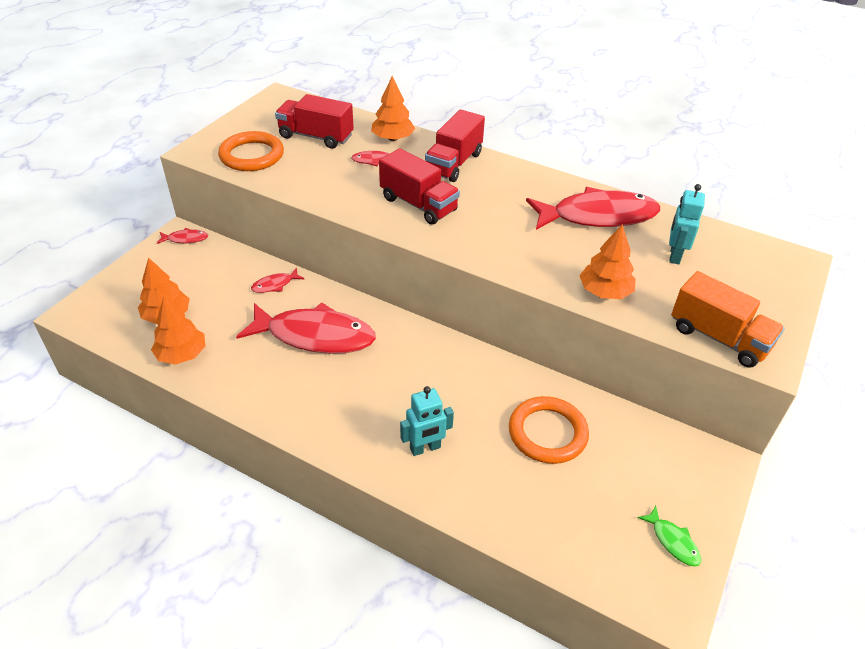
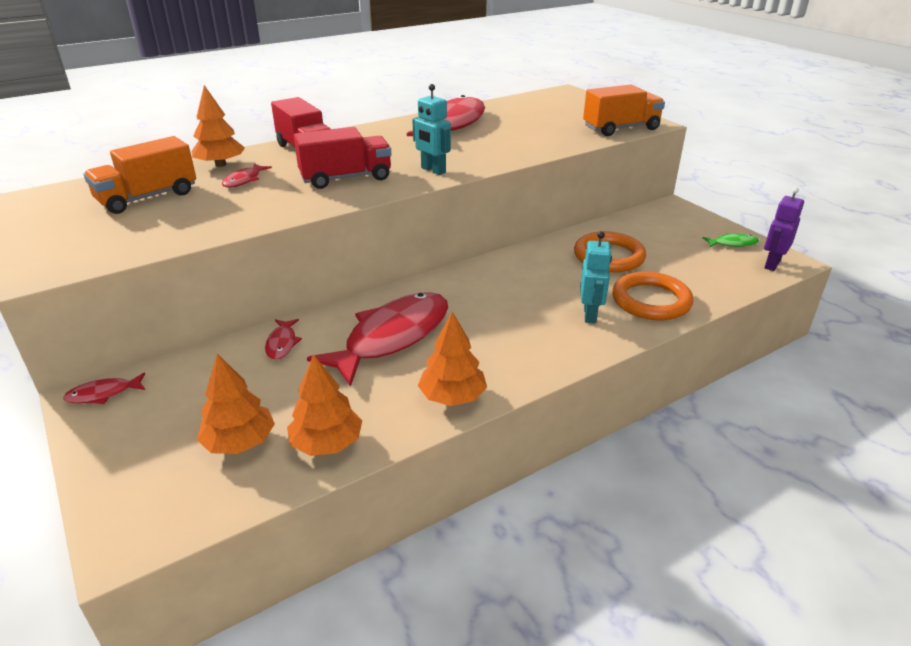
camera: 60 degrees left, 10 degrees down
(185, 239) = (103, 394): red fish -> red fish turned 135 degrees counterclockwise
(252, 155) = (117, 239): orange ring -> orange ring (651, 301)
(316, 136) = (147, 197): red truck -> orange truck
(604, 292) = (543, 145): orange tree -> orange tree (452, 397)
(650, 591) = (772, 264): none -> purple robot
(674, 255) = (525, 116): turquoise robot -> turquoise robot (433, 170)

